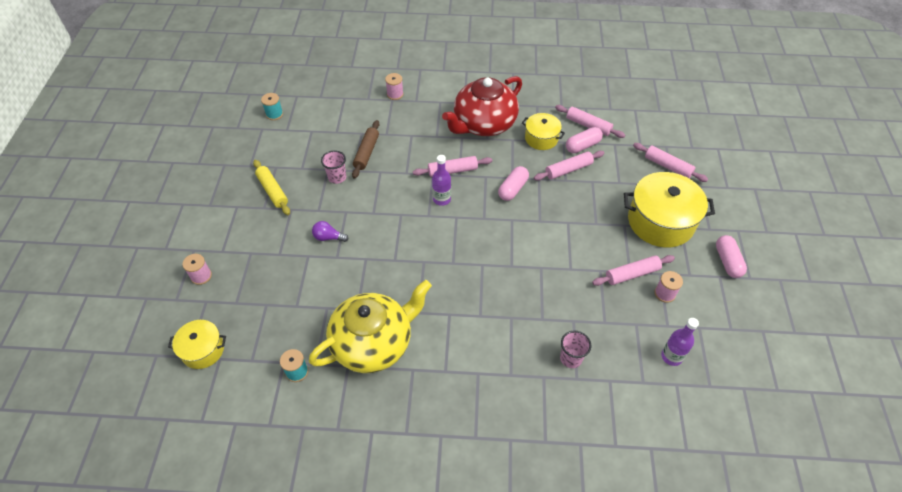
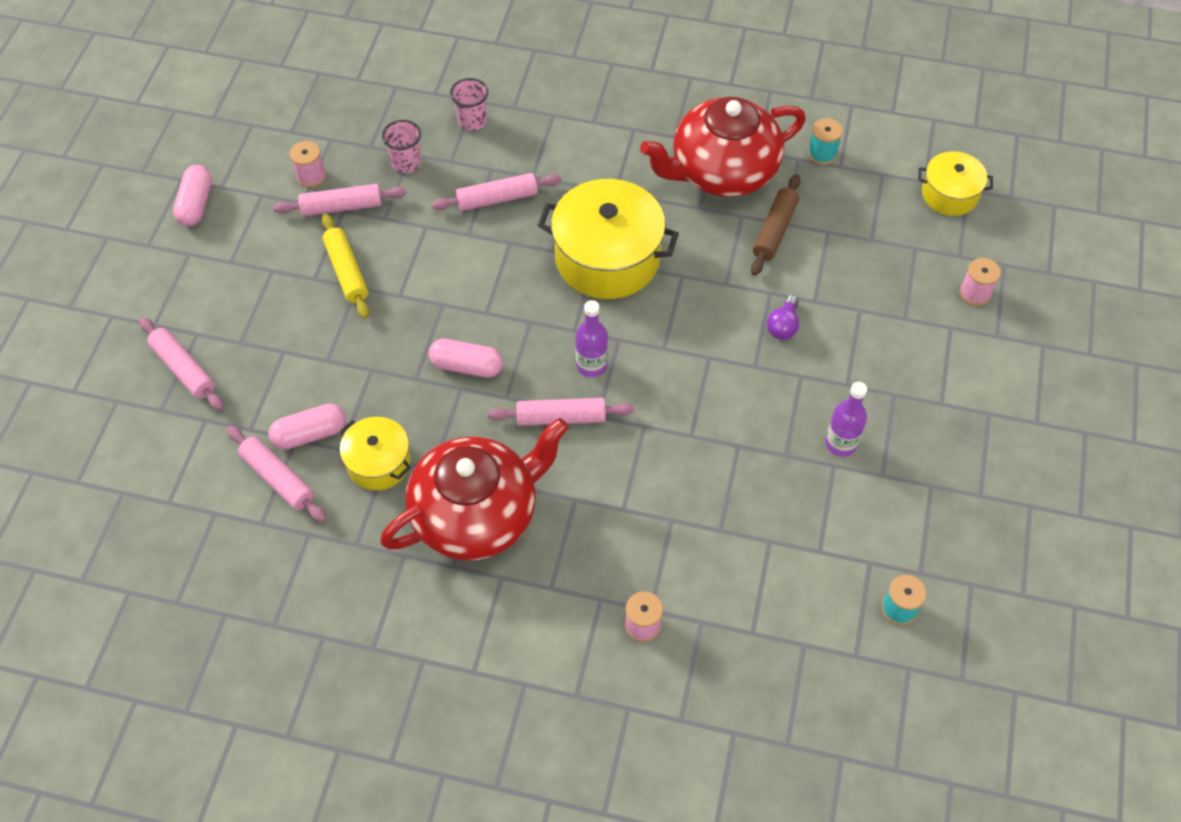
camera: 170 degrees left, 5 degrees up
(272, 191) = (882, 424): yellow rolling pin -> yellow rolling pin (346, 271)
(328, 237) = (783, 325): purple light bulb -> purple light bulb turned 90 degrees clockwise
(337, 177) = (769, 435): pink cup -> pink cup (406, 163)
(366, 153) = (713, 481): brown rolling pin -> brown rolling pin (774, 230)
(373, 343) = (722, 171): yellow teapot -> red teapot
(513, 189) = (467, 366): pink capsule -> pink capsule turned 60 degrees clockwise
(568, 169) = (357, 389): pink rolling pin -> pink rolling pin (497, 199)
(660, 221) = (255, 275): yellow pot -> yellow pot (607, 258)
(671, 356) = (346, 106): purple bottle -> purple bottle (841, 443)

